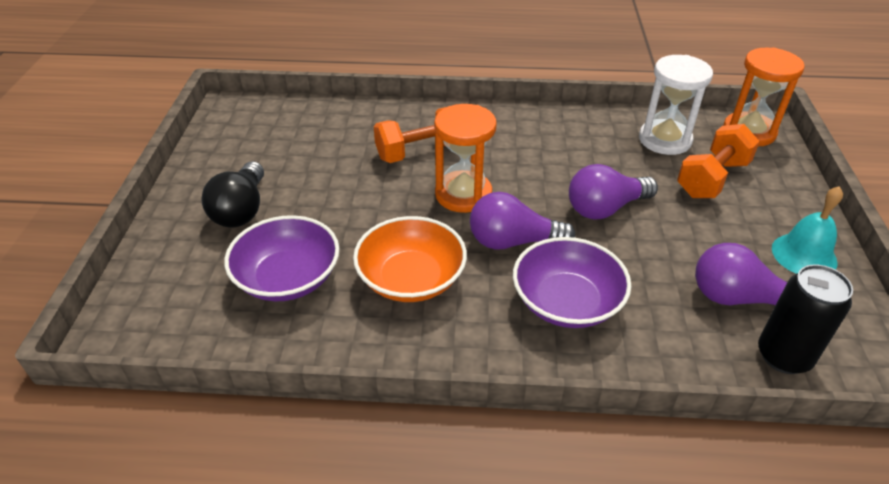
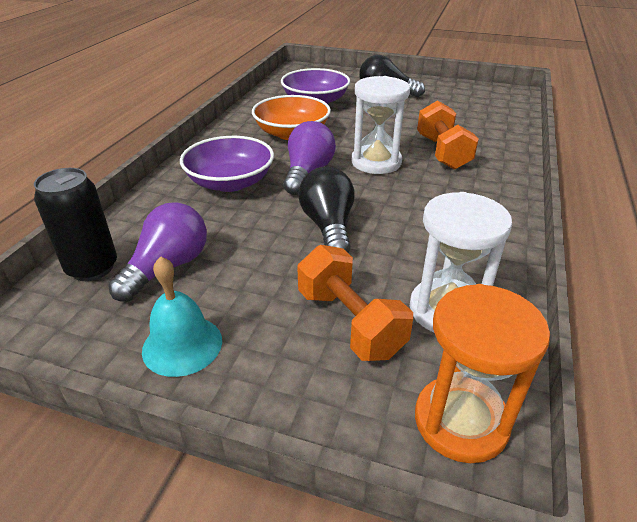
camera: 105 degrees right, 5 degrees down
(463, 194) = (376, 162): orange hourglass -> white hourglass
(605, 208) = (328, 226): purple light bulb -> black light bulb

